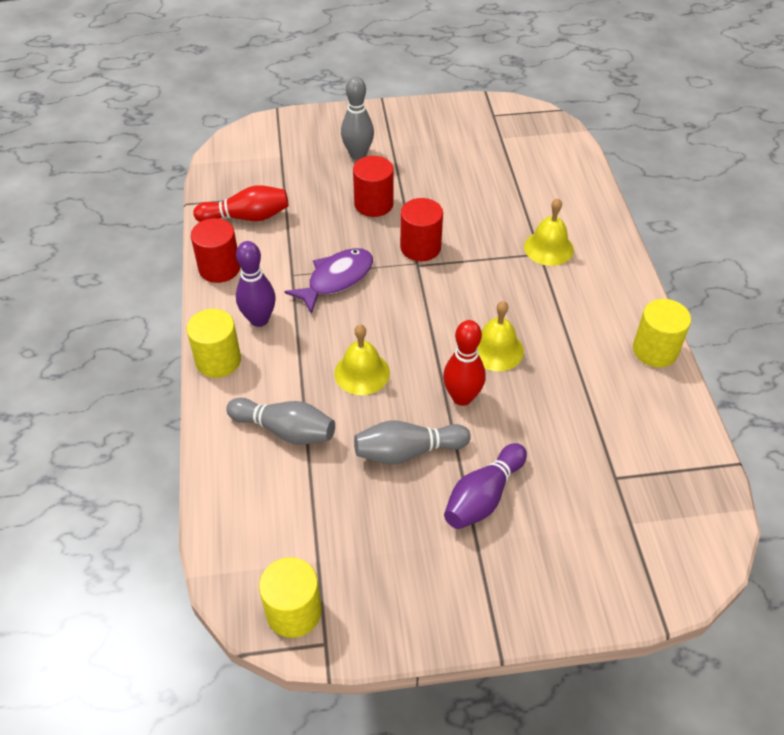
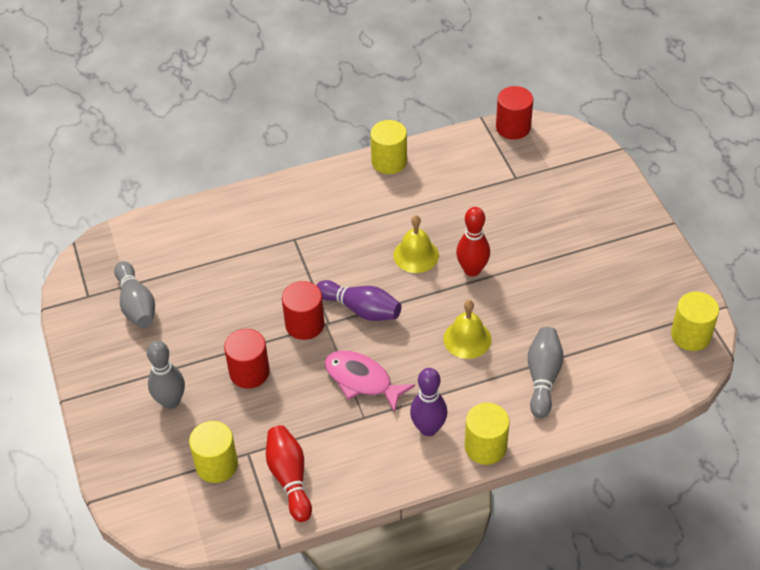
camera: 100 degrees left, 0 degrees up
(219, 268) = (369, 481): red cylinder -> red cylinder (513, 127)
(280, 175) = (216, 465): none -> yellow cylinder
(336, 279) = (362, 380): purple fish -> pink fish
(407, 451) = (535, 295): grey bowling pin -> grey bowling pin (136, 305)
(483, 497) = (558, 246): purple bowling pin -> purple bowling pin (361, 309)
(548, 248) = (286, 233): yellow bell -> none

